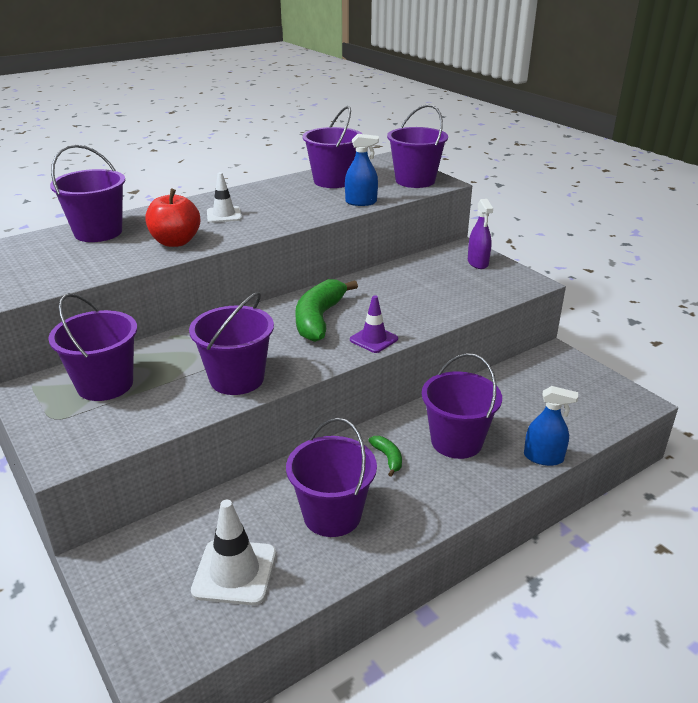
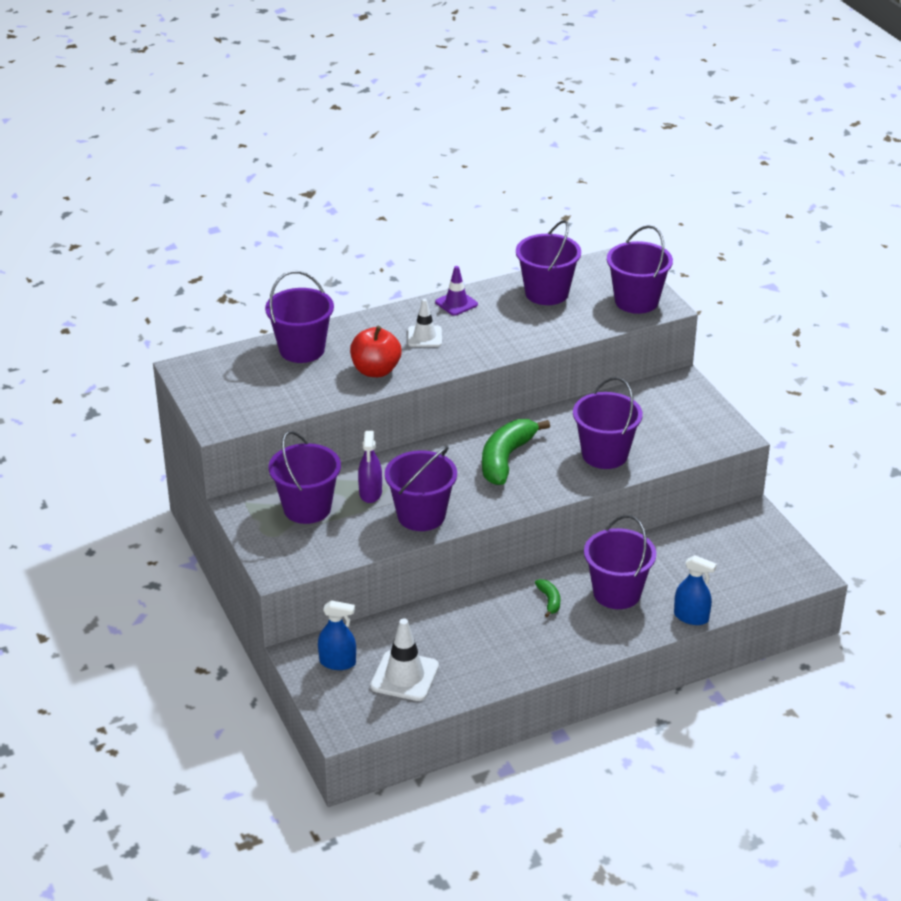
camera: 10 degrees right, 5 degrees up
(332, 515) = (489, 643): purple bucket -> purple bucket (604, 454)
(361, 202) = (568, 331): blue spray bottle -> blue spray bottle (337, 662)
(373, 339) = (553, 488): purple traffic cone -> purple traffic cone (456, 303)
(478, 263) = (689, 404): purple spray bottle -> purple spray bottle (370, 493)

